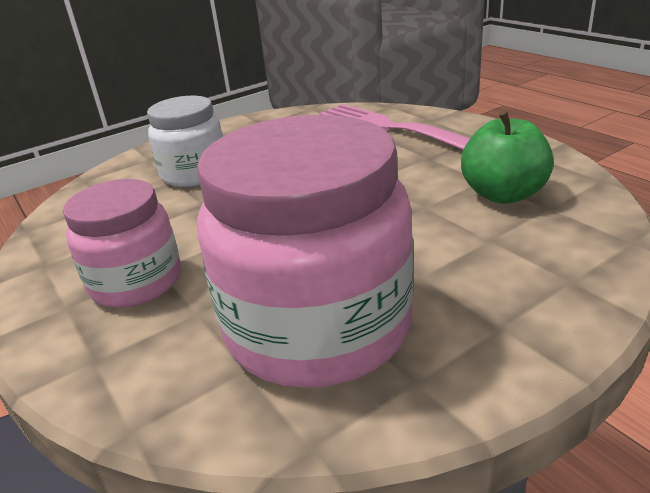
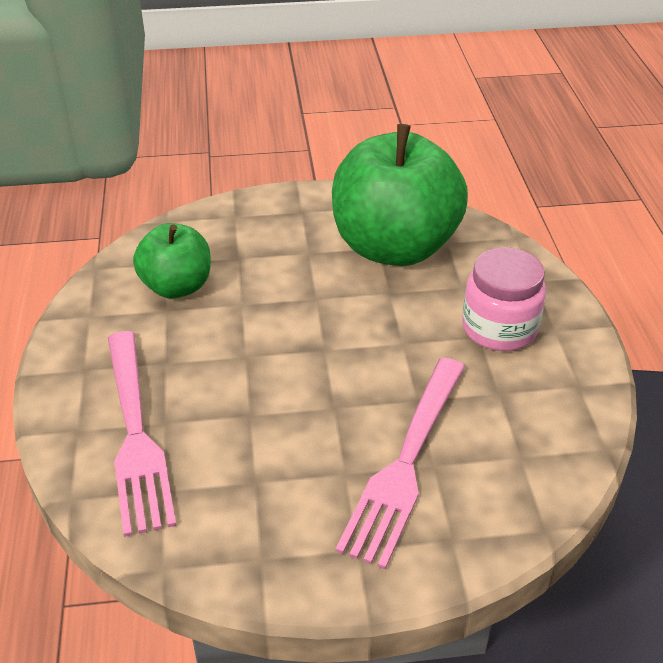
camera: 155 degrees left, 10 degrees up
(195, 173) = (405, 463): white jar -> pink fork
(318, 327) = (394, 247): pink jar -> green apple

